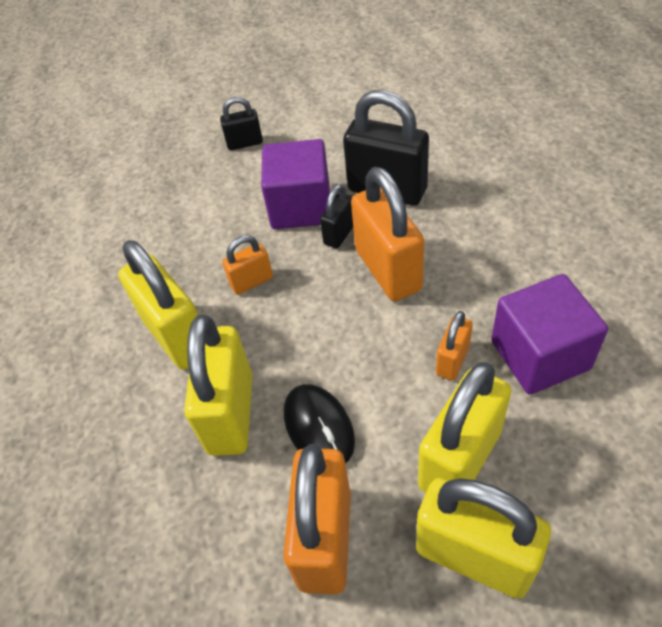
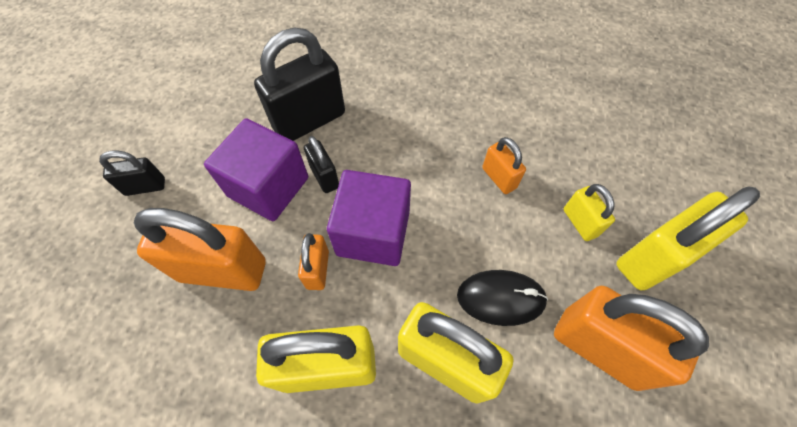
camera: 65 degrees left, 10 degrees up
(245, 143) = (145, 186): black padlock -> black padlock turned 60 degrees clockwise
(388, 270) = (389, 167): orange padlock -> orange padlock (223, 270)
(460, 459) = (580, 222): yellow padlock -> yellow padlock, size x0.51
(540, 355) = (527, 129): purple cube -> purple cube (373, 233)

